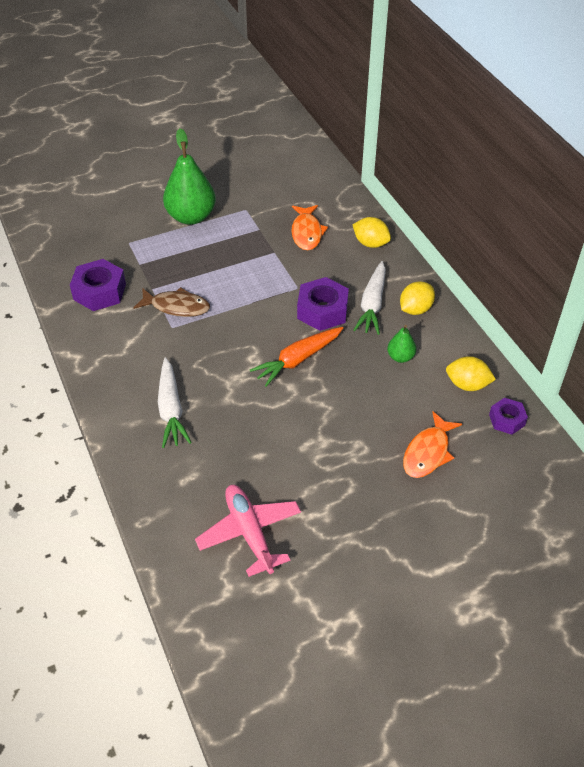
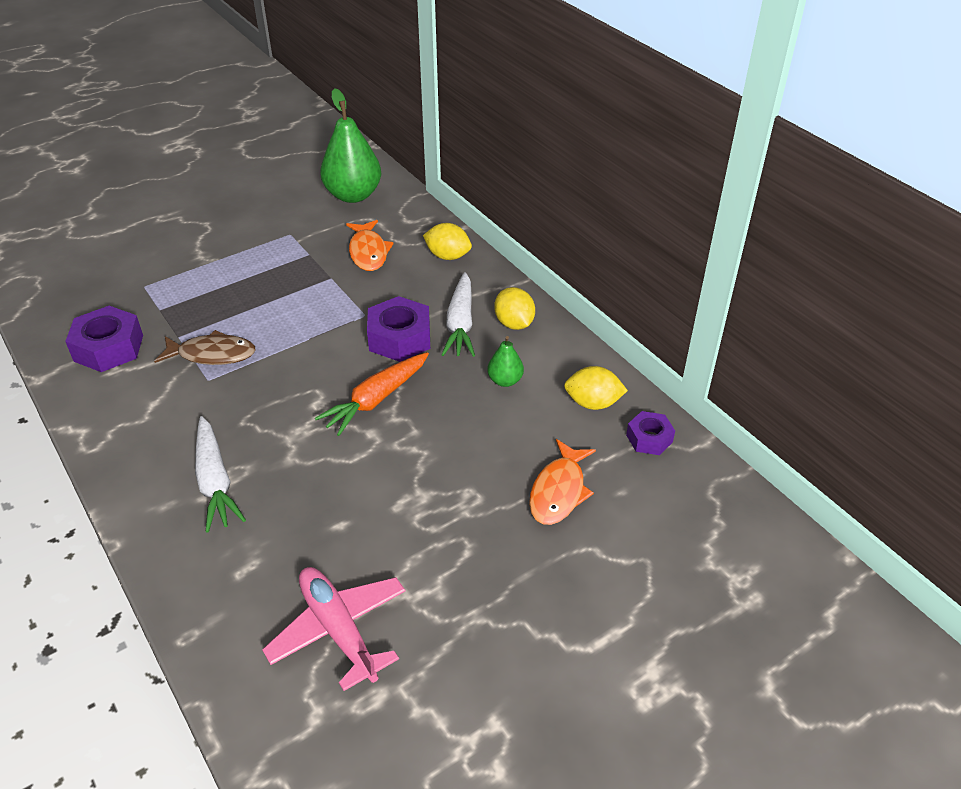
camera: 10 degrees left, 5 degrees down
(191, 217) = (222, 249): green pear -> green pear (353, 195)
(415, 309) = (514, 323): yellow lemon -> yellow lemon turned 60 degrees counterclockwise

